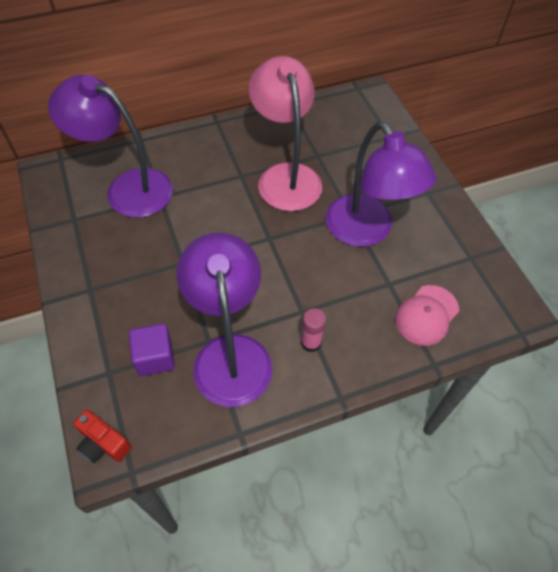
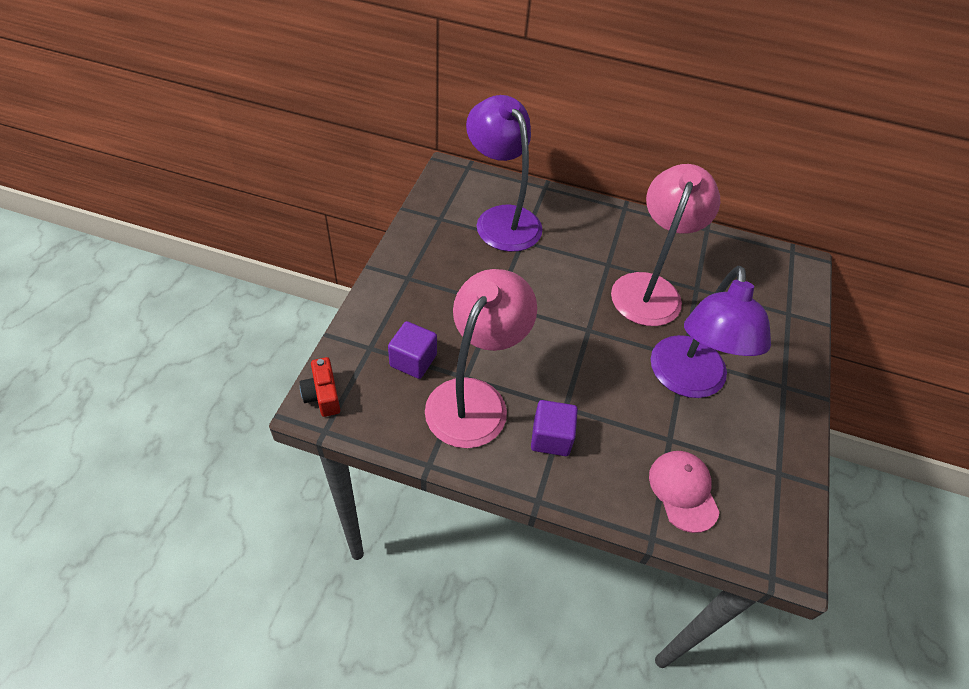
camera: 35 degrees right, 5 degrees down
(230, 353) = (474, 398): purple lamp -> pink lamp
(311, 342) = (551, 438): pink glue stick -> purple cube
(426, 315) = (683, 491): pink cap -> pink cap turned 90 degrees clockwise

